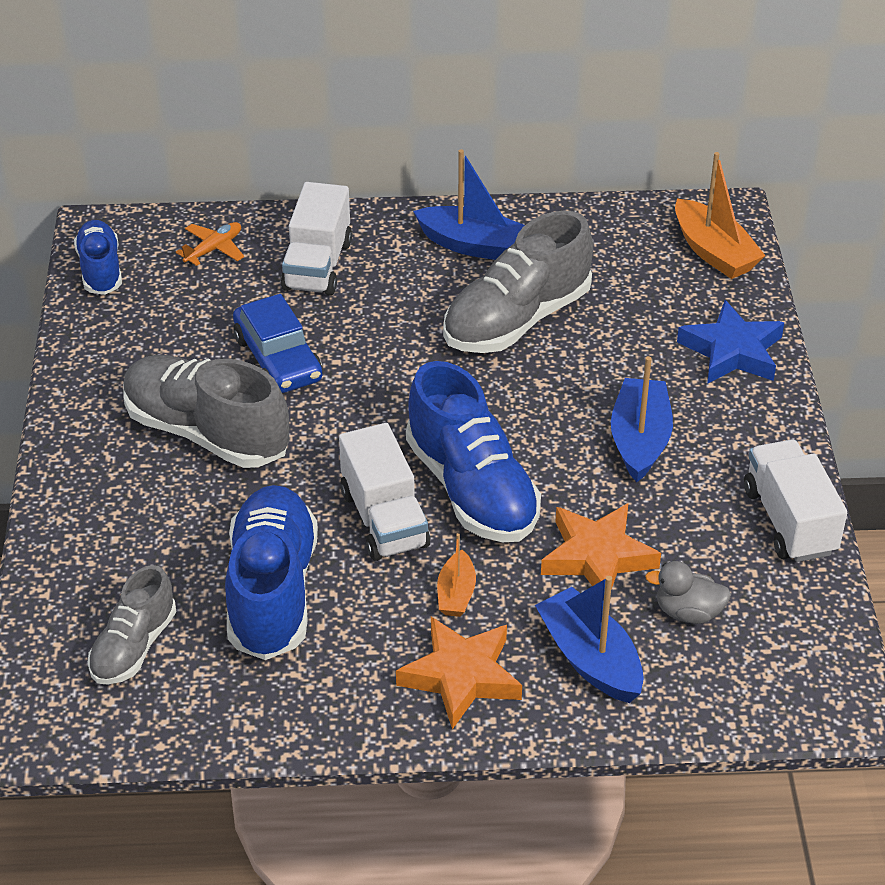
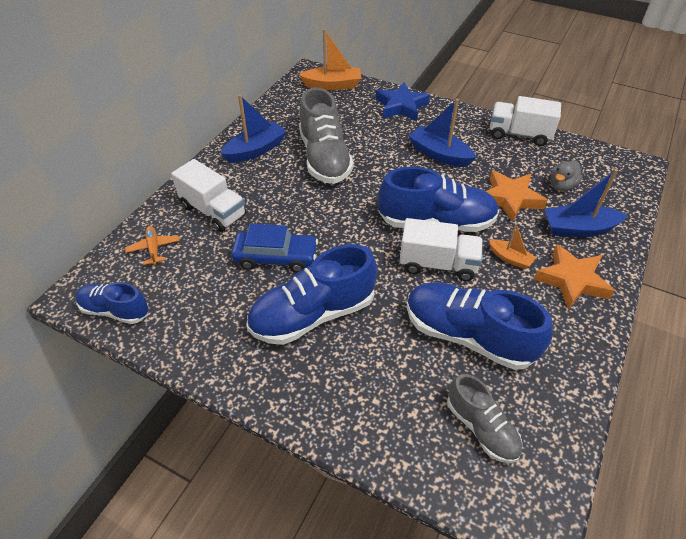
camera: 60 degrees left, 5 degrees up
(207, 433) = (313, 314): grey shoe -> blue shoe

